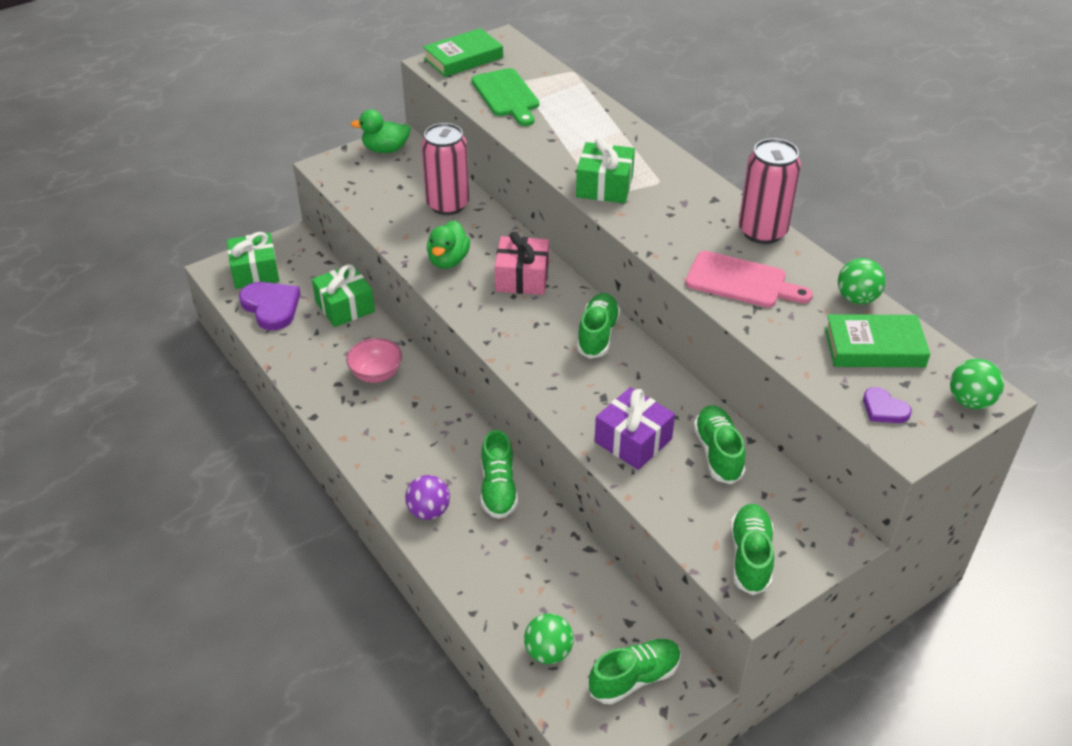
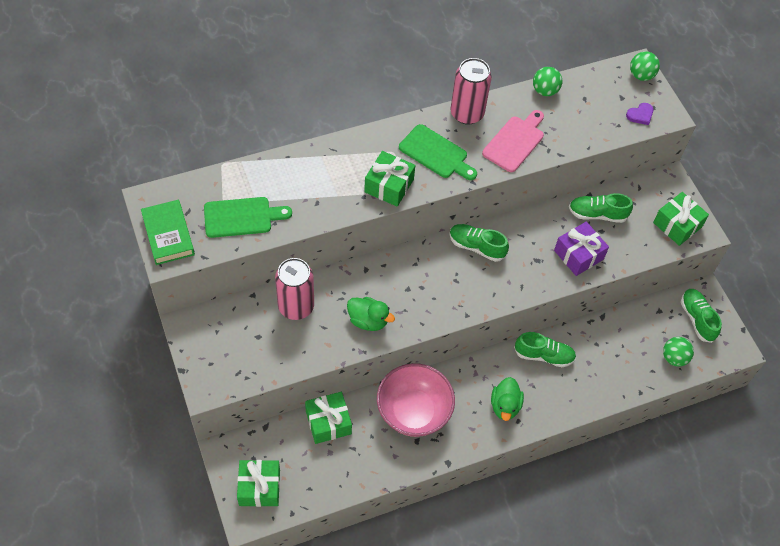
camera: 80 degrees left, 15 degrees up
(271, 307) = (311, 479): purple heart -> none
(376, 374) = (413, 412): pink bowl -> pink bowl, size x1.79
(385, 149) = (198, 338): green duck -> green duck (505, 406)
(429, 511) = (555, 401): purple ball -> none
(522, 278) = (403, 277): pink gift -> none
(677, 215) = (436, 153): none -> green cutting board
(750, 557) = (677, 225): green shoe -> green gift
(874, 347) = (589, 99): green book -> none

